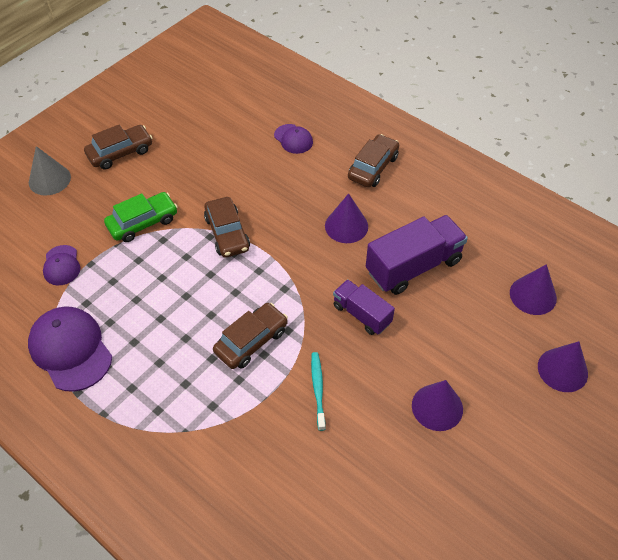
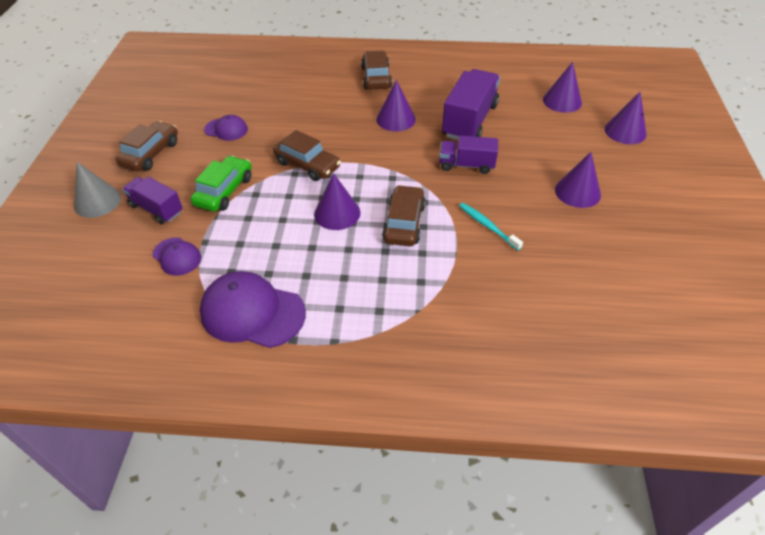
camera: 35 degrees left, 5 degrees down
(82, 211) = (156, 209): none -> purple truck
(207, 297) = (337, 213): none -> purple cone
(293, 139) = (296, 85): purple cap -> purple cap (226, 129)

